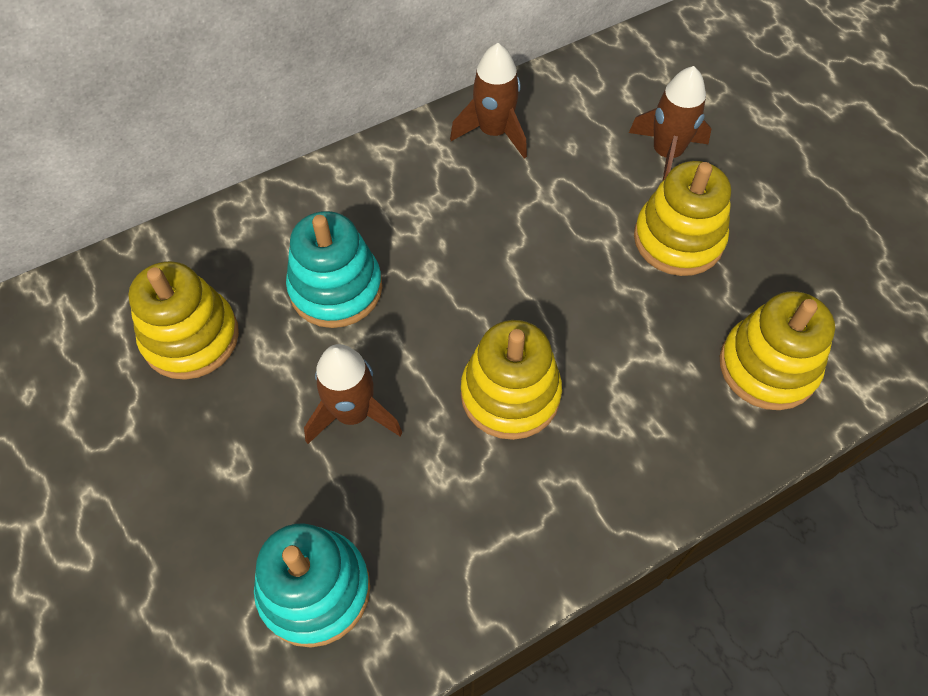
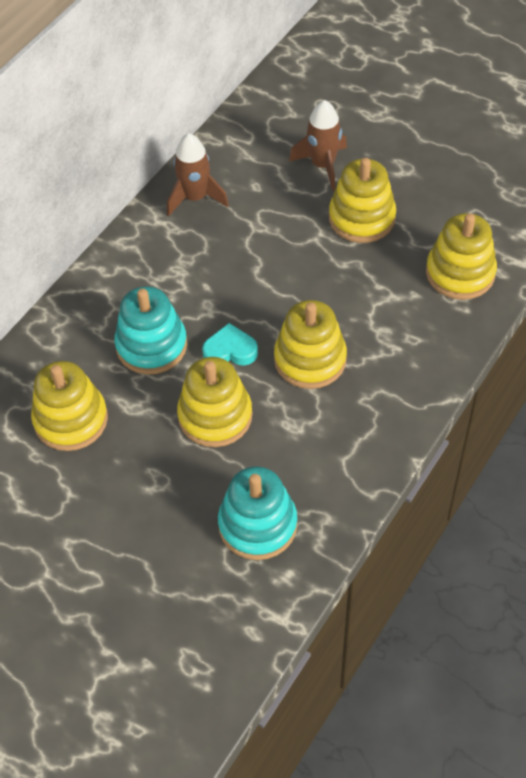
camera: 25 degrees left, 5 degrees down
(353, 413) = (215, 416): brown rocket -> yellow stacking toy
(421, 337) = (230, 350): none -> turquoise heart

